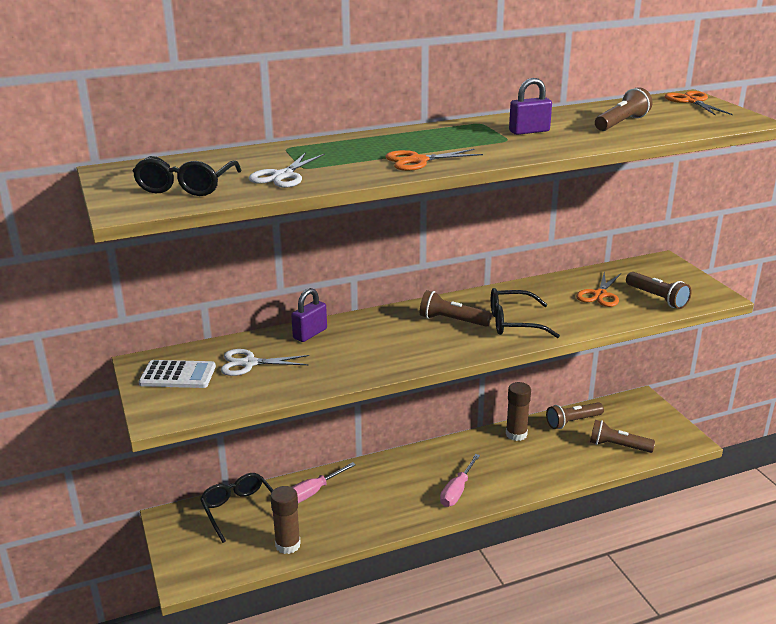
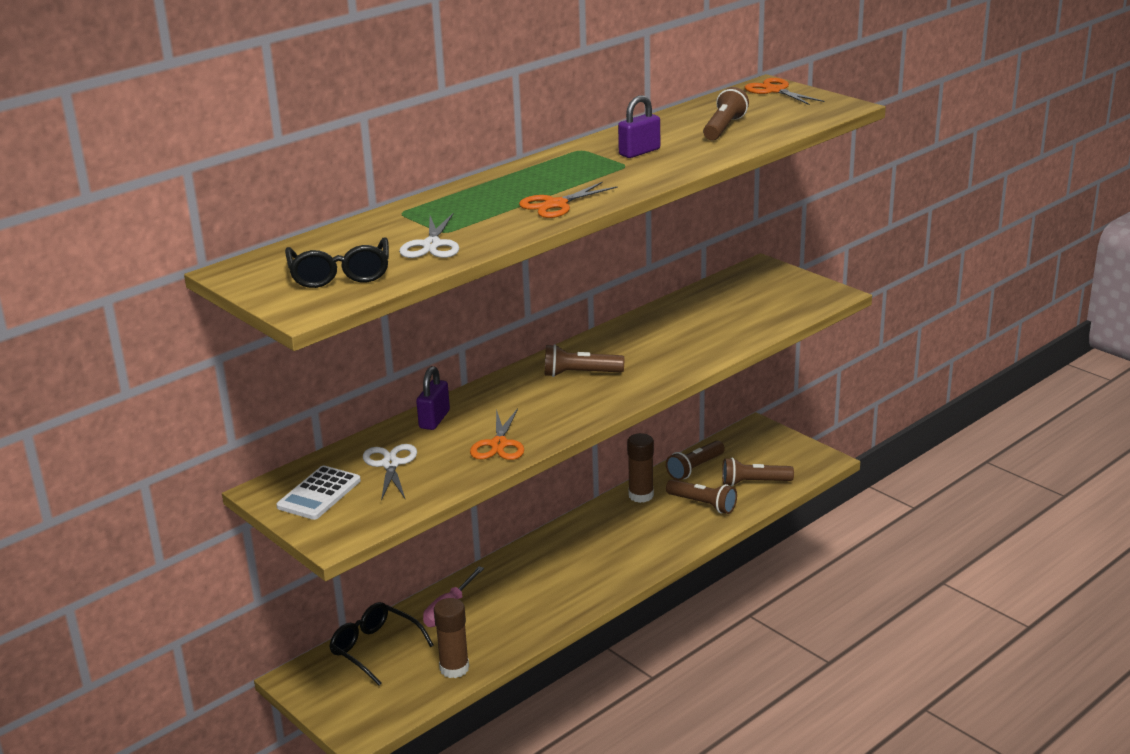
camera: 20 degrees left, 0 degrees up
(178, 375) = (319, 494): white calculator -> white calculator turned 135 degrees clockwise
(249, 363) = (390, 464): white scissors -> white scissors turned 105 degrees clockwise
(457, 491) = (608, 568): pink screwdriver -> none
(513, 323) = (646, 363): black glasses -> none
(600, 295) = (717, 315): orange scissors -> orange scissors (499, 444)
(657, 298) = (776, 308): brown flashlight -> brown flashlight (702, 504)

